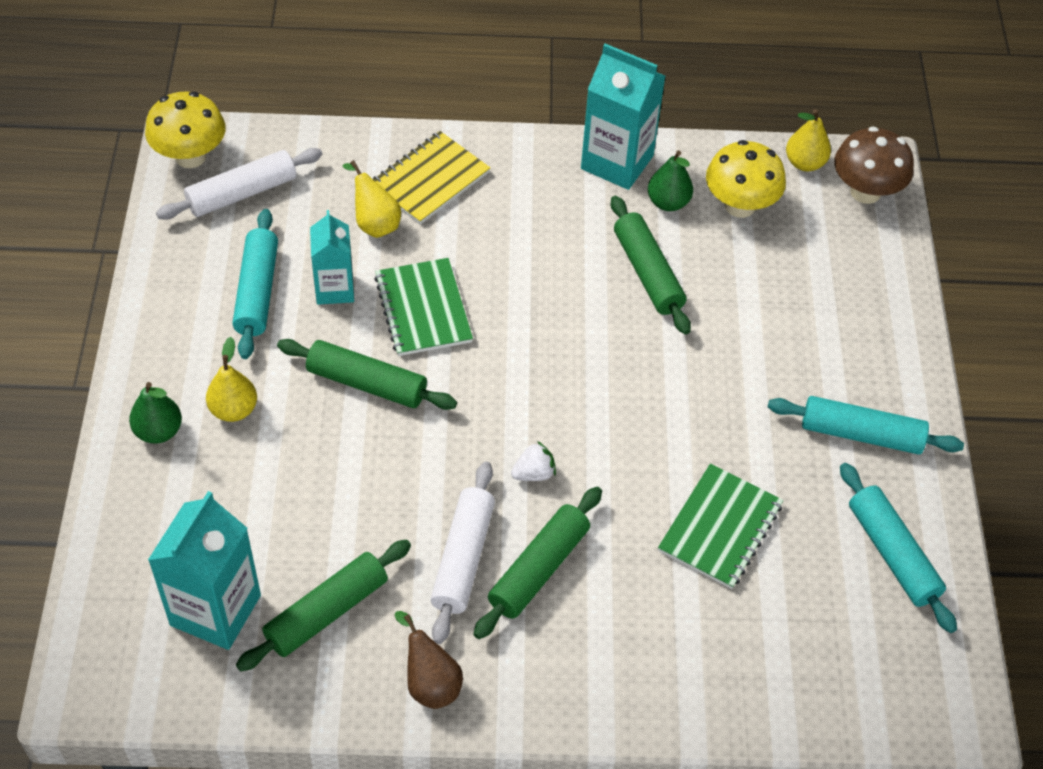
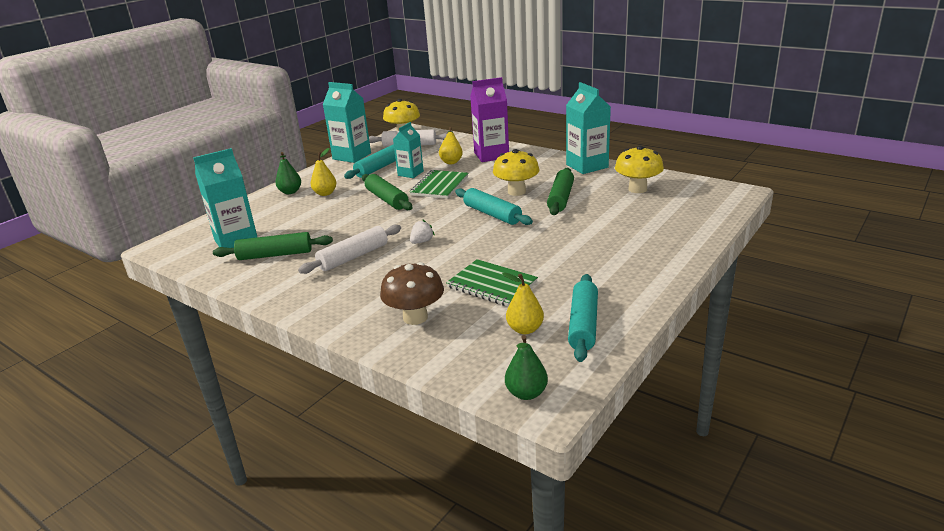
camera: 40 degrees right, 25 degrees down
(161, 271) = (352, 156): none -> turquoise carton
(430, 180) = (491, 155): yellow notebook -> purple carton
(430, 682) = (283, 289): brown pear -> none
(534, 473) = (422, 241): white strawberry -> white strawberry turned 60 degrees counterclockwise
(538, 569) = (382, 270): green rolling pin -> none
(565, 279) = (516, 192): none -> yellow mushroom
(668, 202) = (598, 181): green pear -> green pear (526, 393)
(720, 528) = (492, 284): green notebook -> green notebook turned 60 degrees clockwise
(804, 163) = (692, 184): yellow pear -> yellow pear (525, 329)
(861, 434) = (617, 276): turquoise rolling pin -> turquoise rolling pin (492, 214)
(865, 192) = (719, 199): brown mushroom -> brown mushroom (415, 317)

